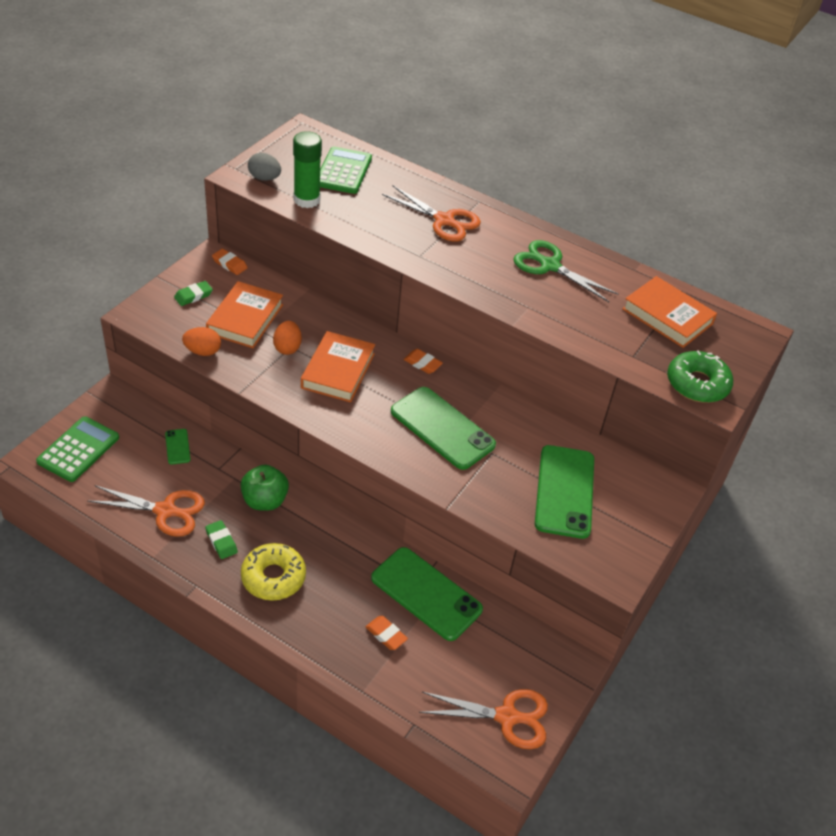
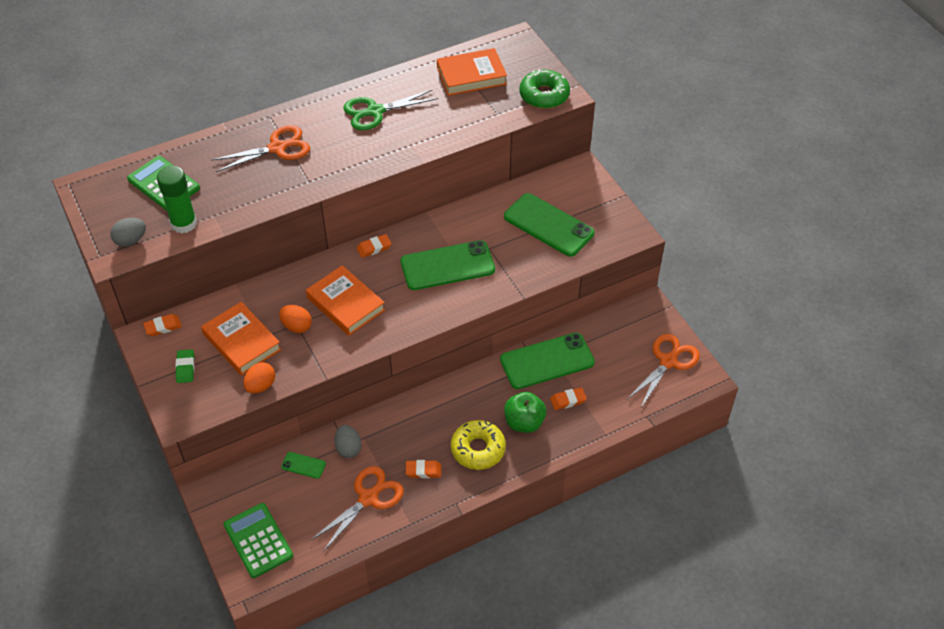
camera: 55 degrees left, 5 degrees up
(215, 471) = (348, 448): none -> grey egg
(221, 541) = (423, 471): green eraser -> orange eraser
(265, 501) = (400, 426): green apple -> green apple (524, 422)

